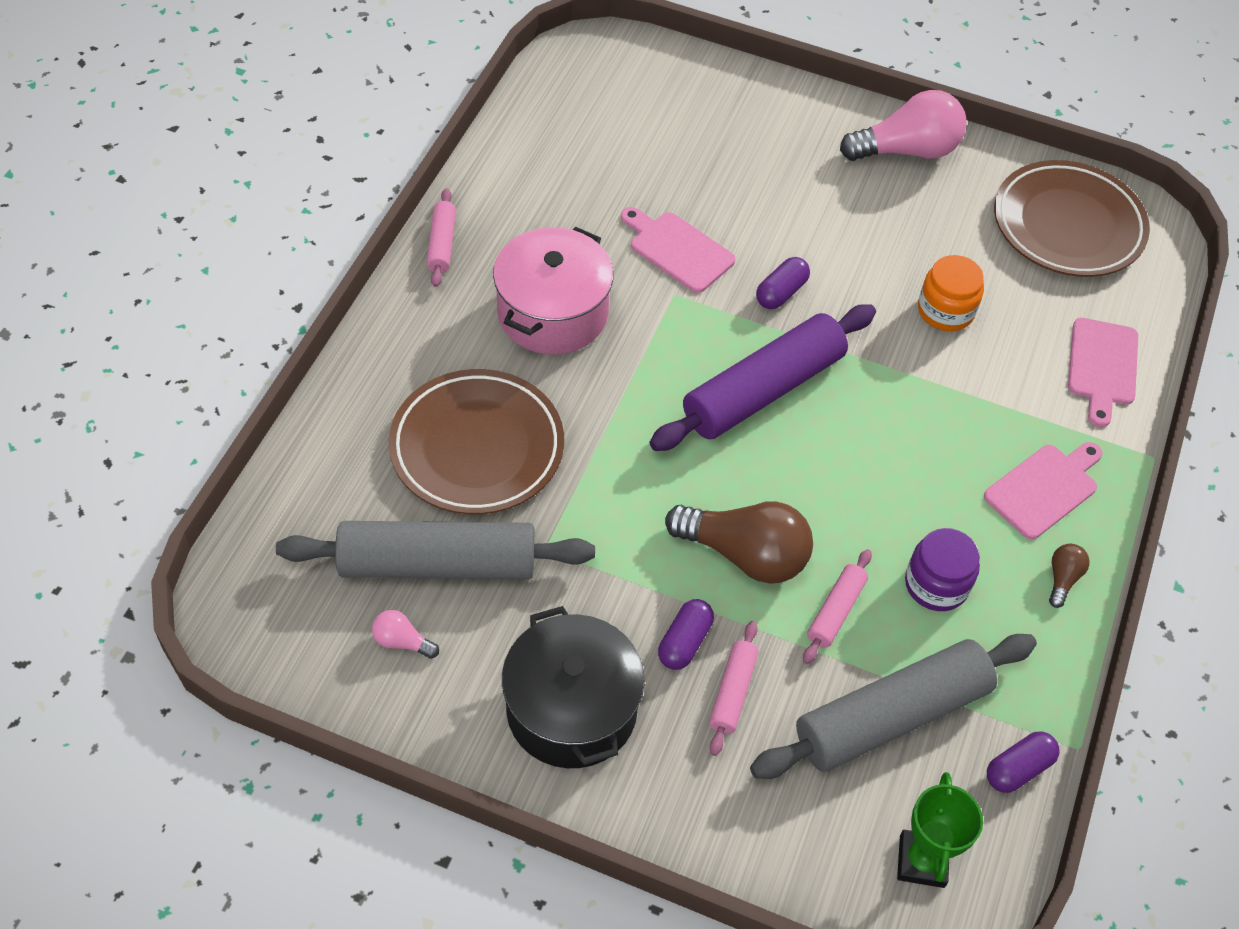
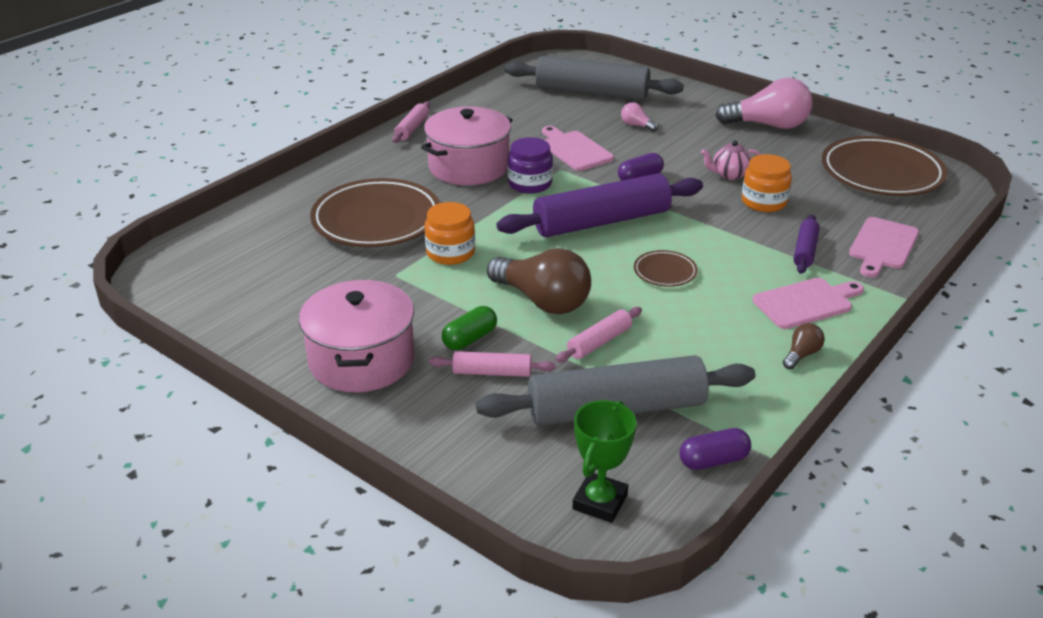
camera: 20 degrees right, 20 degrees down
(402, 641) = (261, 304): pink light bulb -> pink light bulb (636, 125)
(438, 564) = (312, 270): grey rolling pin -> grey rolling pin (592, 92)
(571, 709) = (361, 360): black pot -> pink pot
(598, 491) = (450, 253): none -> orange jar
(684, 642) = (470, 339): purple capsule -> green capsule
(732, 692) = (492, 372): pink rolling pin -> pink rolling pin turned 60 degrees clockwise
(870, 470) = (665, 272): none -> brown plate
(889, 264) = (729, 175): none -> pink teapot
(936, 584) = (690, 341): purple jar -> purple jar (530, 184)
(1018, 394) = (805, 251): none -> purple rolling pin

